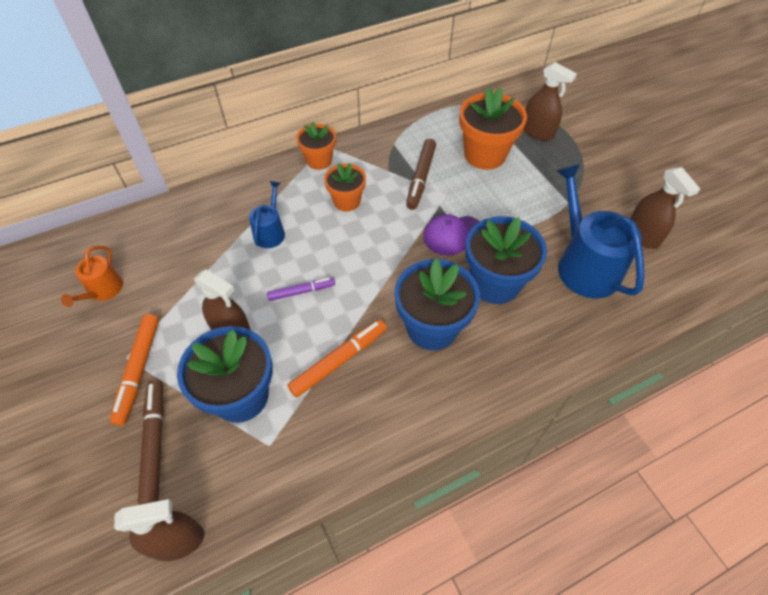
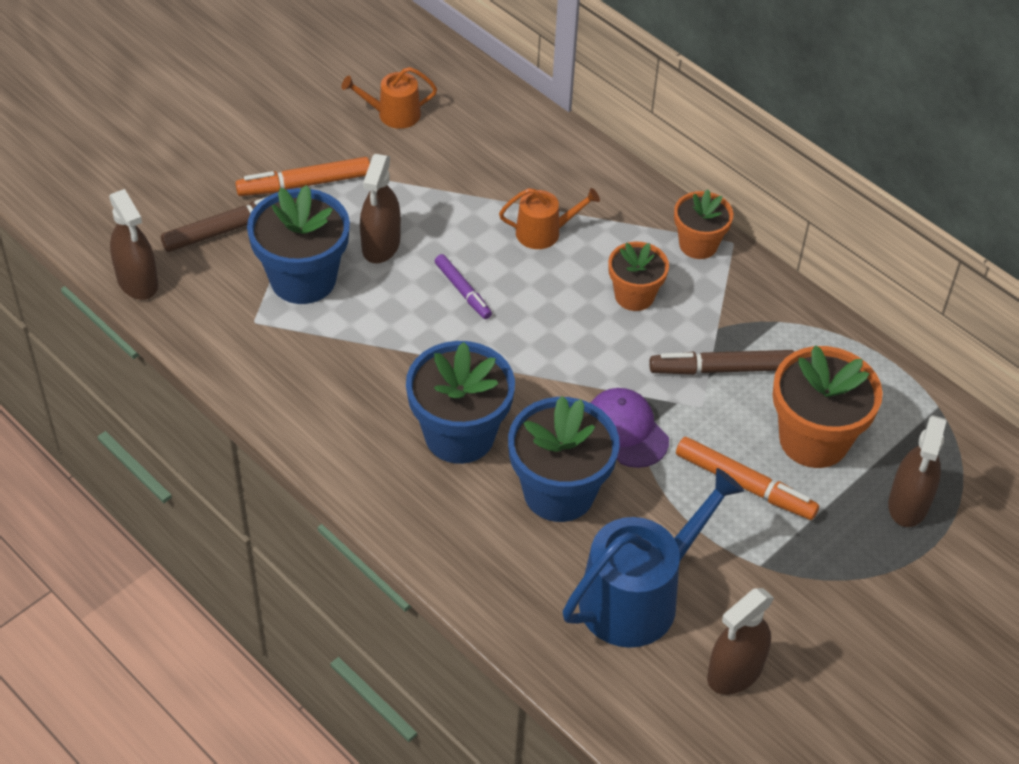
camera: 70 degrees right, 5 degrees down
(270, 232) = (544, 232): blue watering can -> orange watering can
(339, 361) = (378, 354): orange marker -> orange marker (744, 485)

